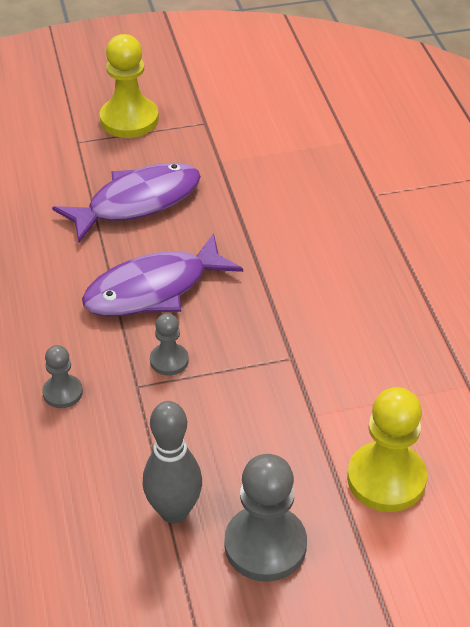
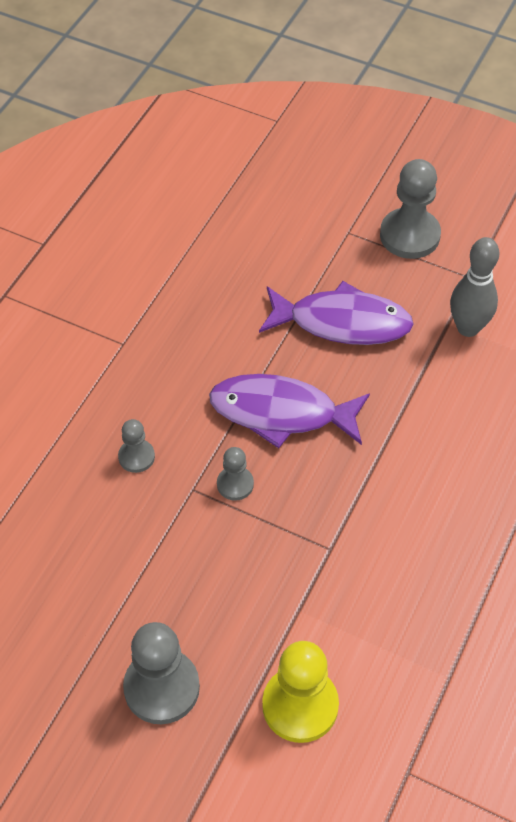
camera: 40 degrees right, 10 degrees up
(129, 119) = (409, 235): yellow pawn -> grey pawn
(174, 511) = (125, 611): grey bowling pin -> grey bowling pin (468, 328)

